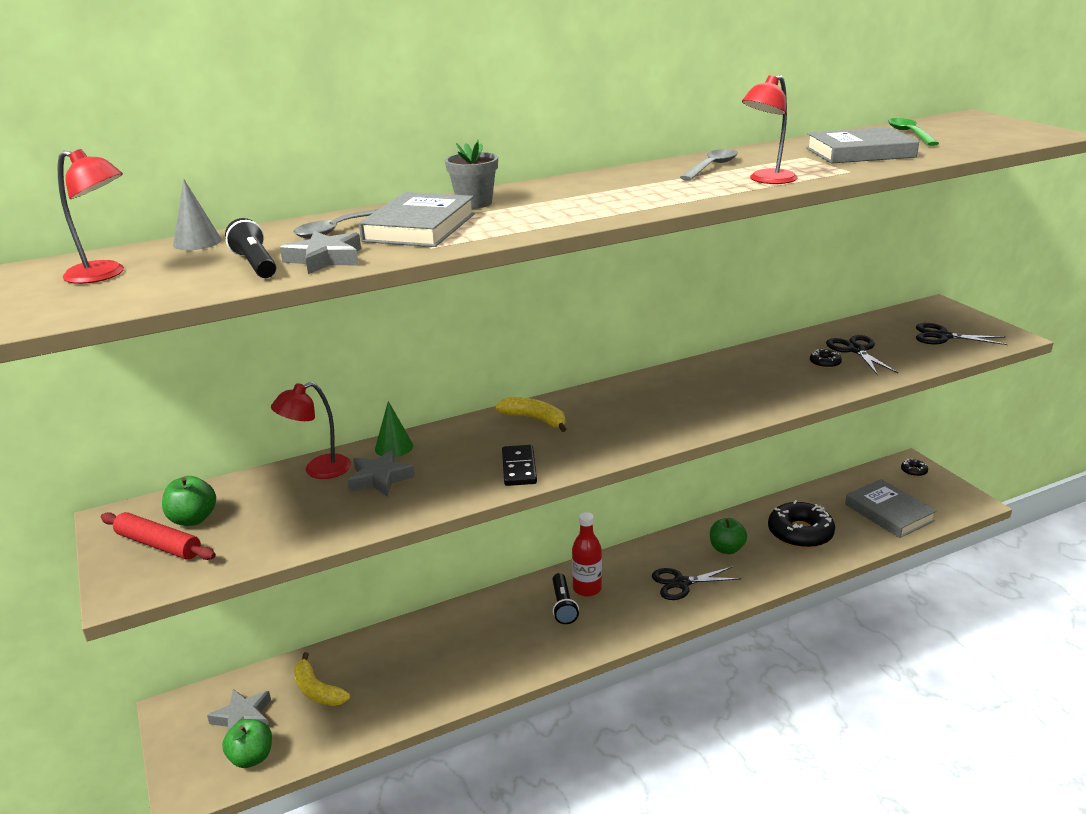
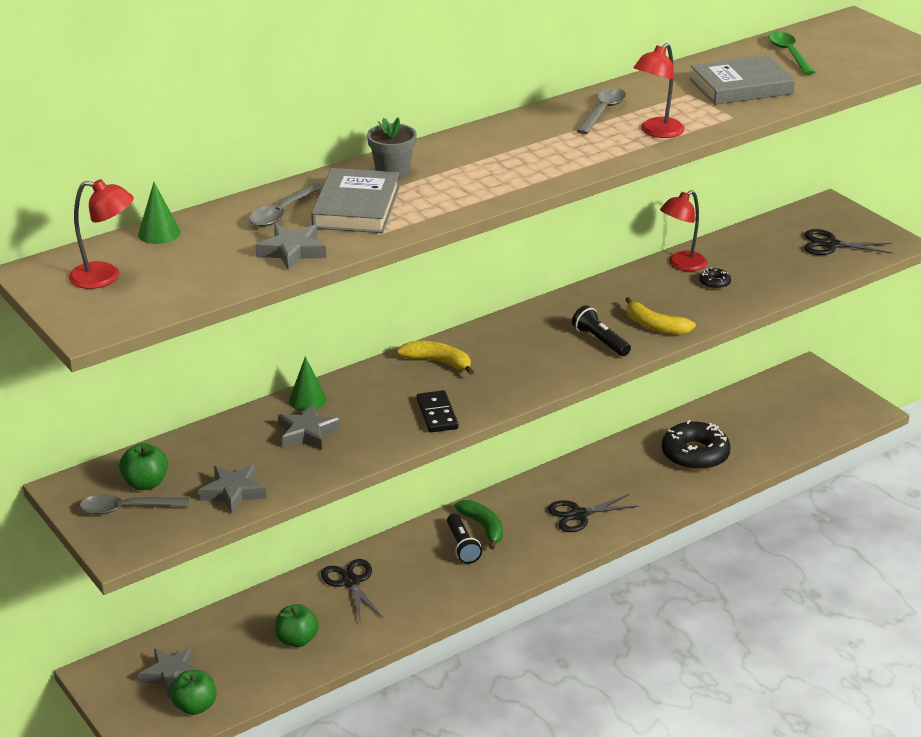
camera: 10 degrees left, 5 degrees up
(159, 544) = (127, 509): red rolling pin -> grey spoon
(197, 242) = (159, 233): grey cone -> green cone
(255, 264) = (233, 260): black flashlight -> black flashlight (600, 341)
(276, 535) = (233, 492): none -> grey star
(317, 690) = (236, 644): yellow banana -> yellow banana (655, 326)
(318, 470) = (243, 428): red lamp -> red lamp (681, 265)
(587, 588) = (483, 527): red bottle -> green banana
(726, 549) = (621, 476): green apple -> green apple (297, 640)
(856, 350) = (745, 265): black scissors -> black scissors (351, 582)
(889, 512) = (785, 426): grey book -> none
(913, 471) = (811, 378): black donut -> none

